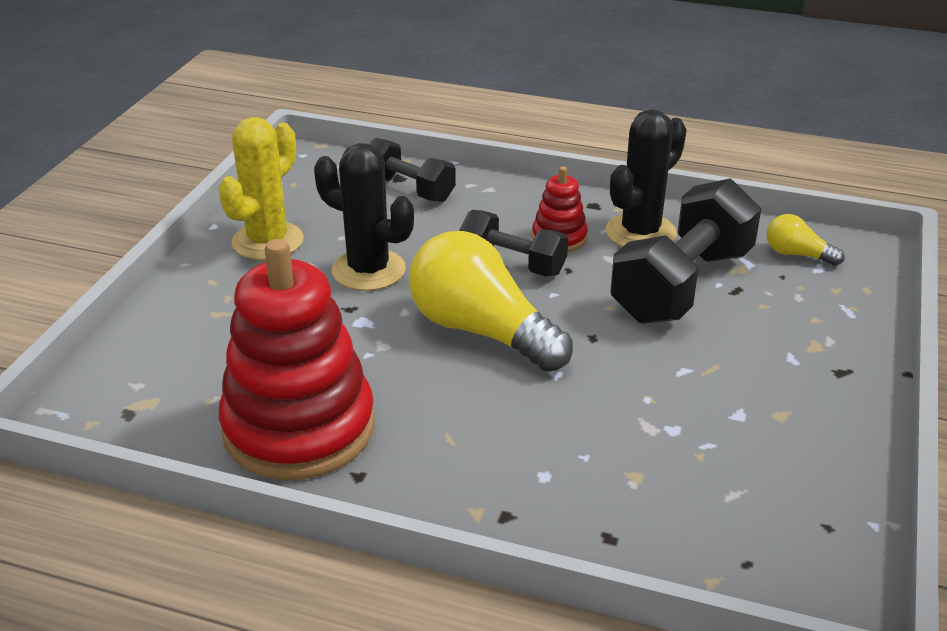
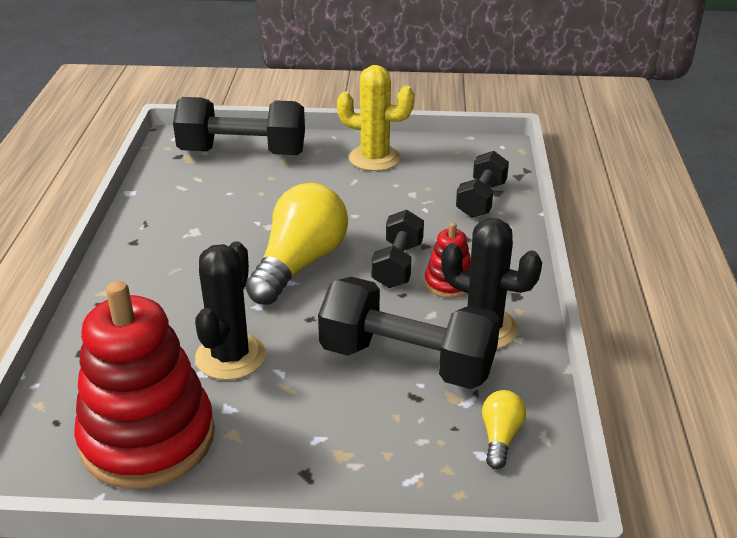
camera: 75 degrees right, 0 degrees up
(168, 347) = (242, 152): none -> black dumbbell
(299, 428) = (174, 212): red stacking toy -> red stacking toy (148, 438)
(368, 270) = (357, 203): black cactus -> black cactus (230, 356)

